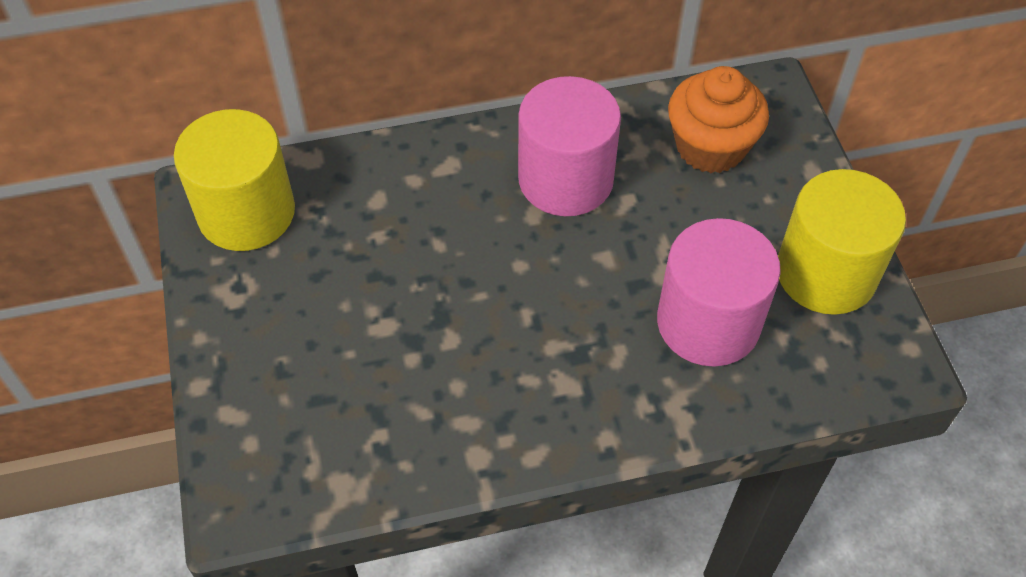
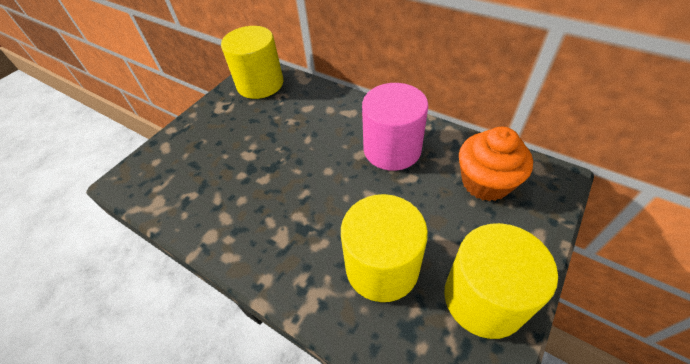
camera: 50 degrees right, 5 degrees down
(708, 322) = (382, 267): pink cylinder -> yellow cylinder

